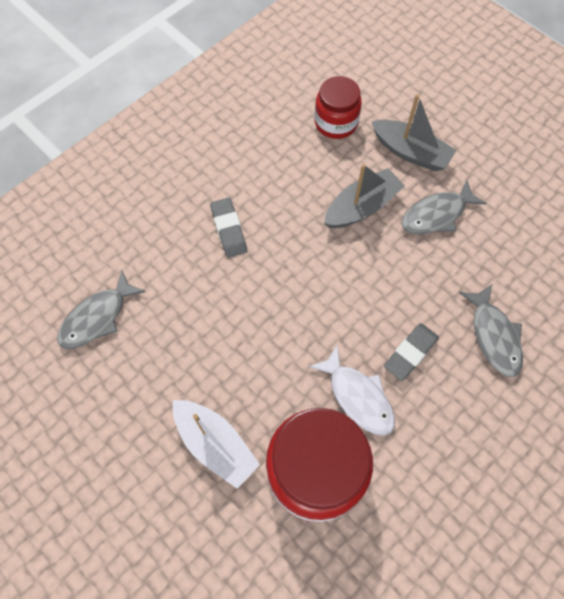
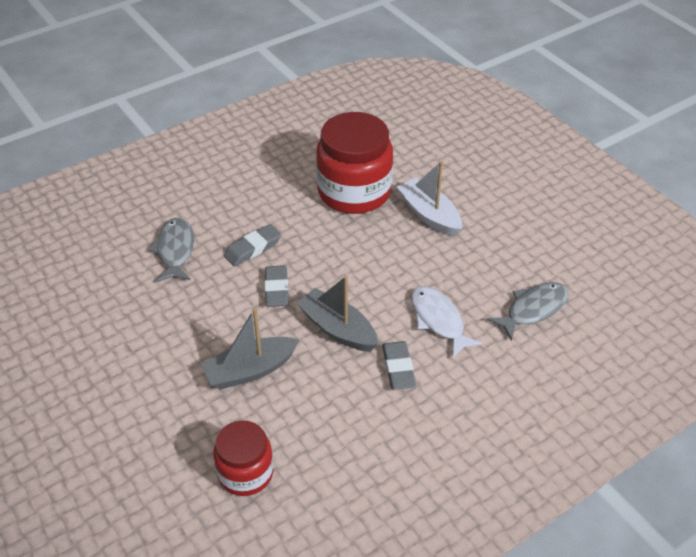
camera: 170 degrees left, 20 degrees down
(357, 396) = (308, 227): white fish -> white fish (439, 320)
(366, 301) = (276, 289): none -> grey eraser
(410, 152) = (170, 422): grey boat -> grey boat (337, 329)
(437, 214) = (174, 352): grey fish -> none

